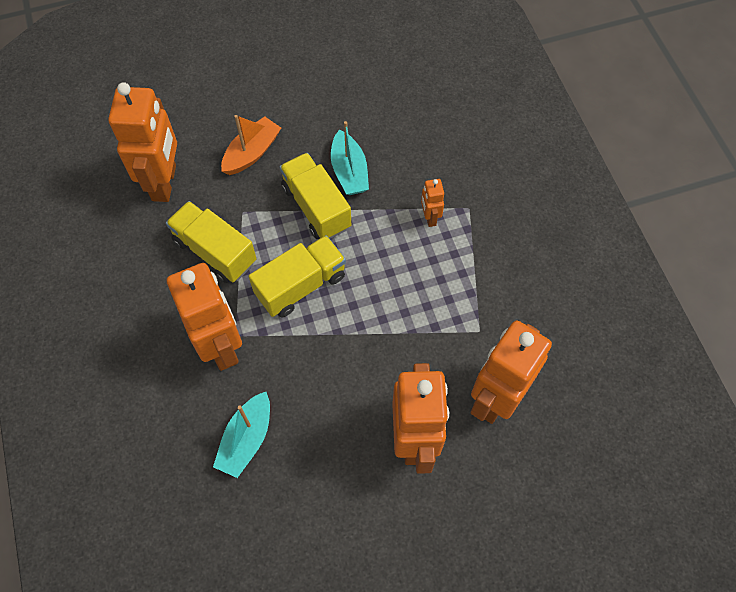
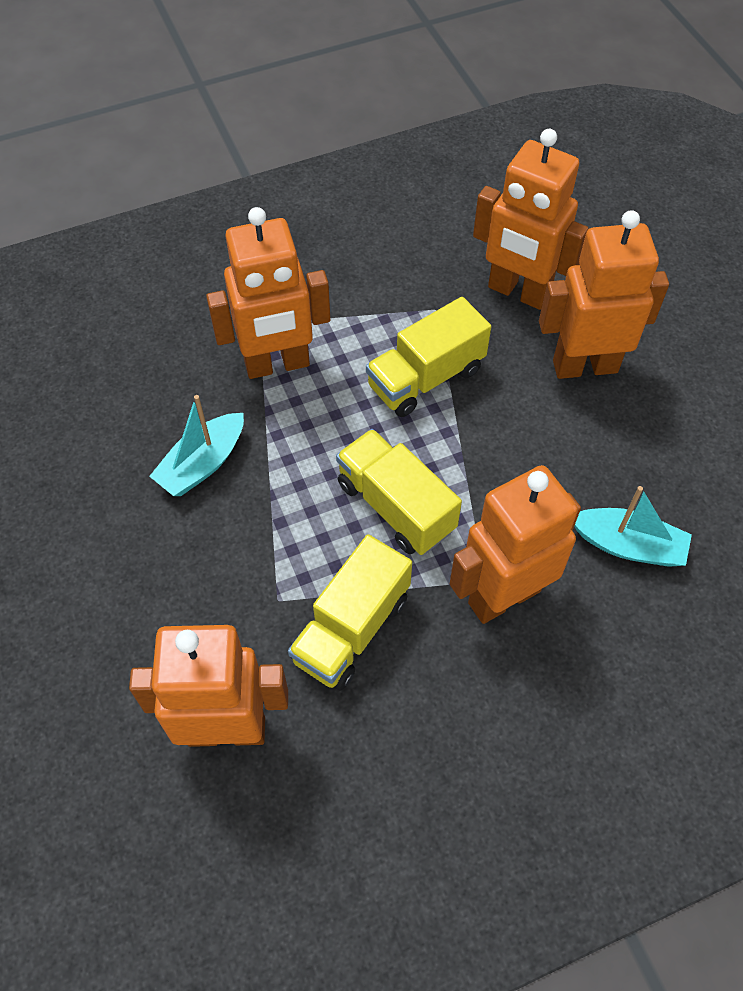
camera: 95 degrees left, 5 degrees down
(252, 153) = (167, 601): orange boat -> none
(316, 207) = (266, 500): yellow truck -> yellow truck (426, 378)
(349, 171) = (202, 464): turquoise boat -> turquoise boat turned 150 degrees clockwise
(429, 218) = (277, 365): orange robot -> orange robot, size x2.23

